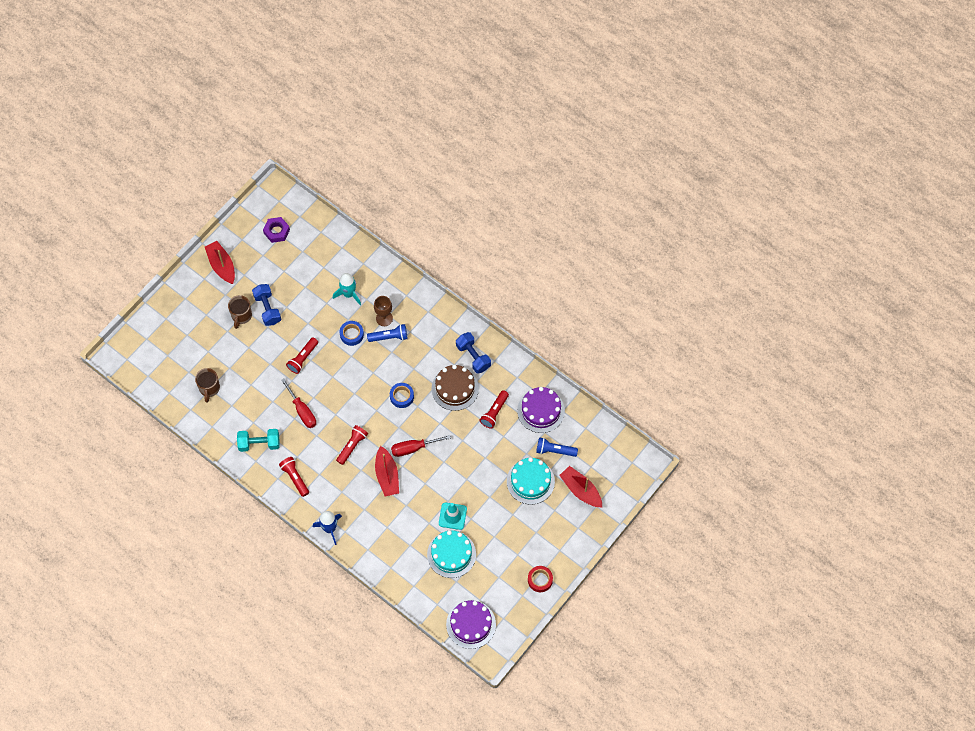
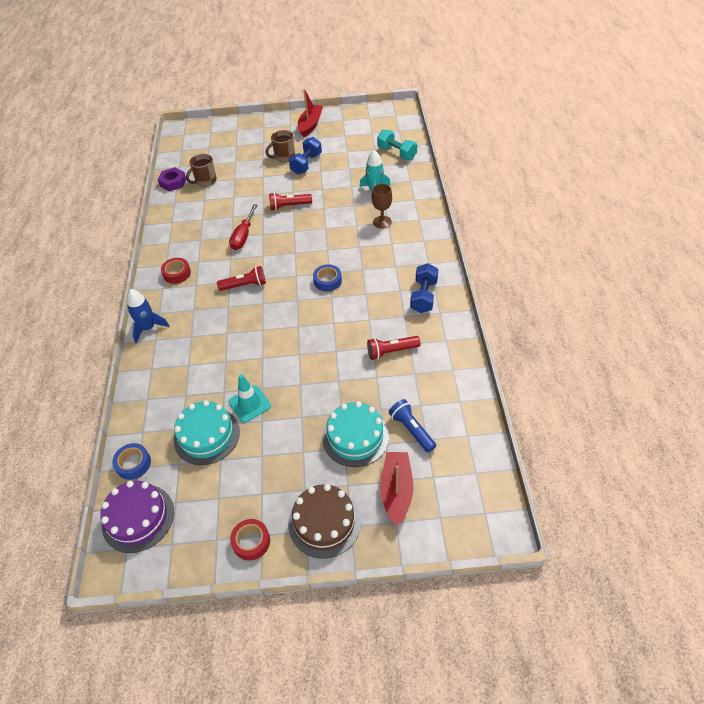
camera: 50 degrees right, 15 degrees down
(259, 443) = (187, 234): turquoise dumbbell -> turquoise dumbbell (396, 153)
(276, 231) = (371, 129): purple nut -> purple nut (173, 182)
(295, 478) = (177, 274): red flashlight -> red tape
(351, 334) = (344, 215): blue tape -> blue tape (133, 464)
(387, 475) = (241, 326): red boat -> none
(389, 337) = (370, 236): blue flashlight -> none
(413, 448) = (288, 324): red screwdriver -> none
(455, 388) = (379, 307): brown cake -> brown cake (324, 522)
(541, 410) = (437, 384): purple cake -> none

